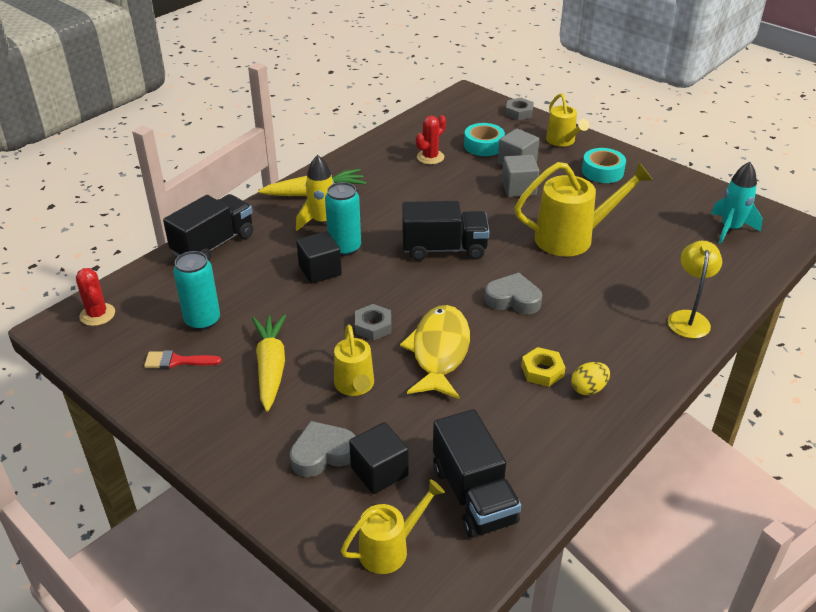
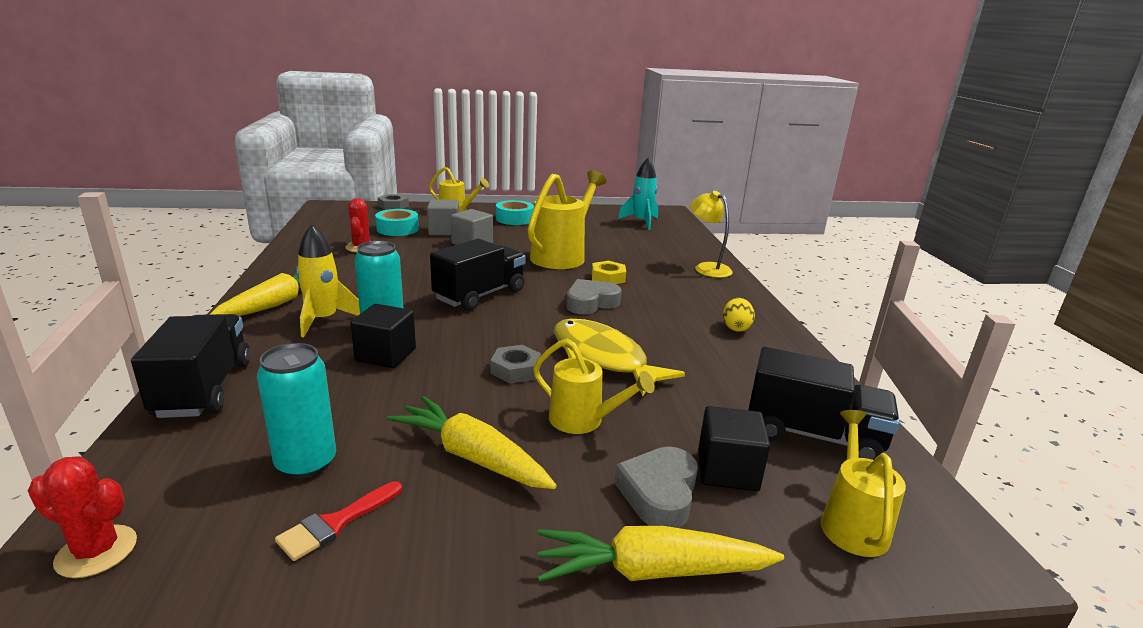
camera: 50 degrees left, 15 degrees down
(257, 483) = (652, 571): none -> yellow carrot
(542, 371) = (691, 333): yellow nut -> yellow nut (608, 277)

